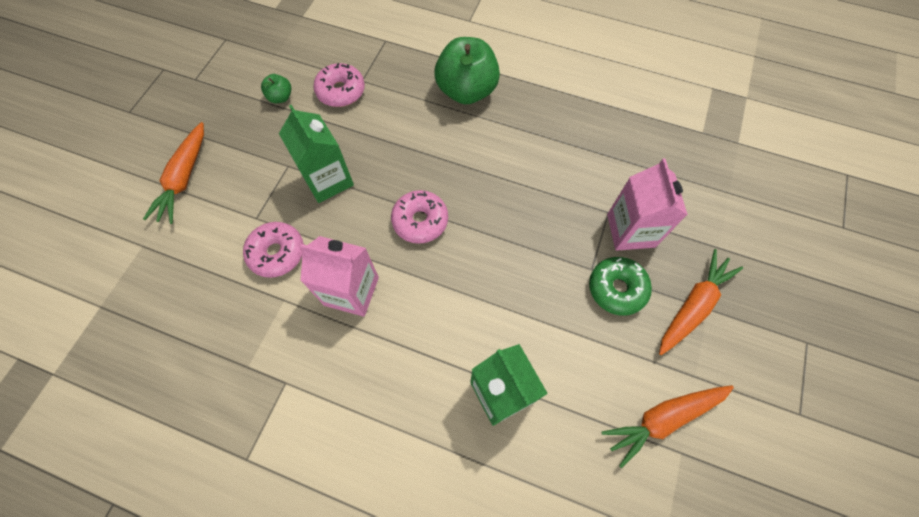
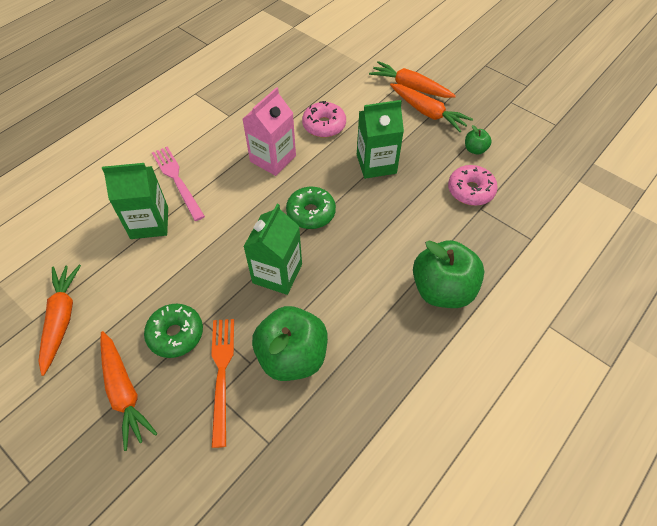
camera: 110 degrees right, 10 degrees down
(229, 150) = (427, 112): none -> orange carrot
(420, 221) = (311, 213): pink donut -> green donut
(424, 394) = (177, 180): none -> pink fork
(508, 225) = (277, 273): none -> green carton
(585, 181) = (292, 356): none -> green apple
(631, 230) = (221, 374): pink carton -> orange fork

